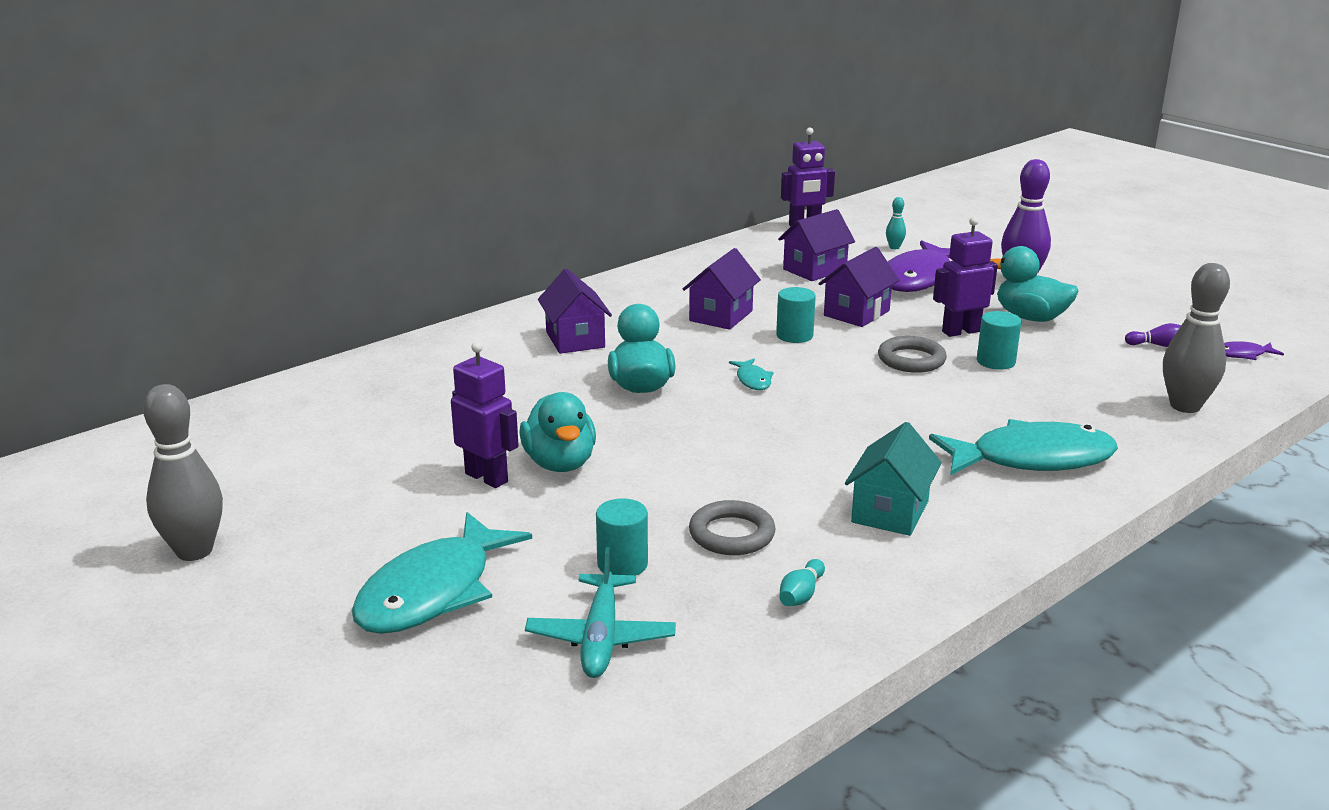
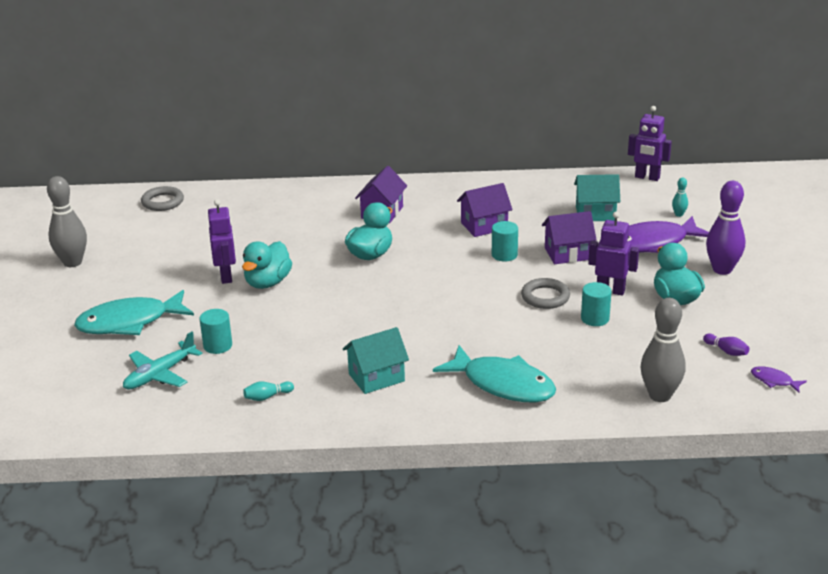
camera: 40 degrees right, 5 degrees up
(731, 534) = (285, 354): grey ring -> grey ring (162, 202)
(753, 380) = (434, 274): turquoise fish -> none
(814, 270) = (595, 213): purple house -> turquoise house

